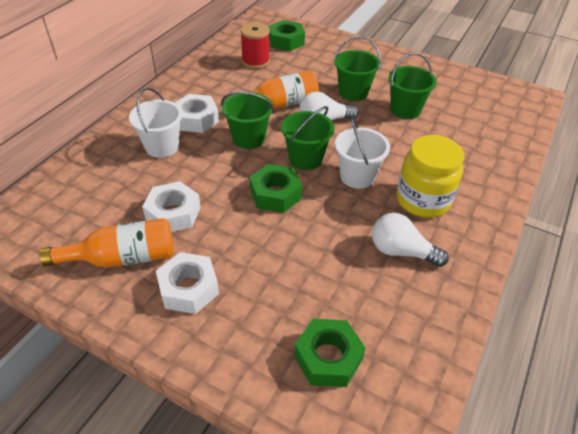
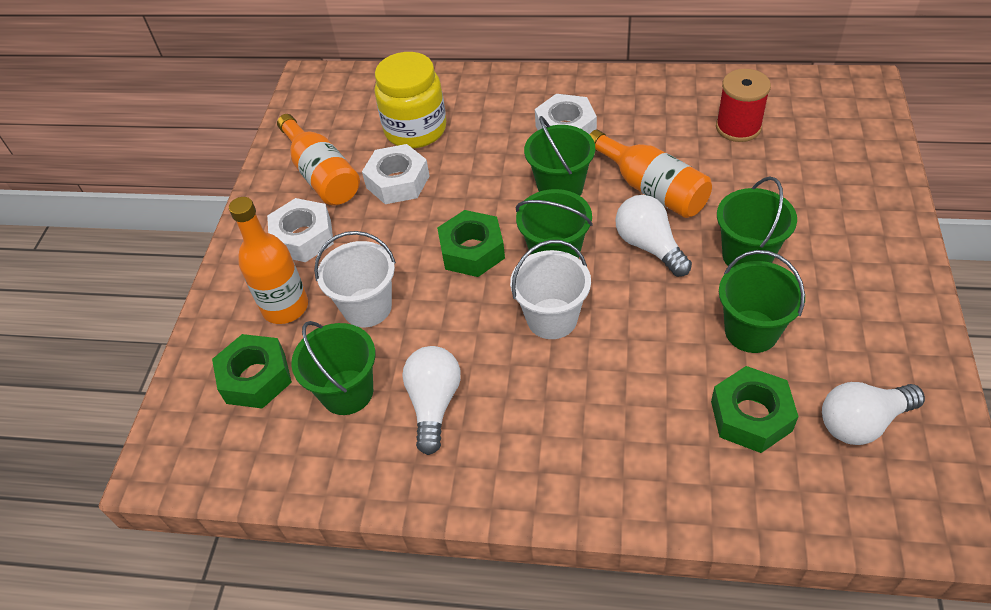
camera: 75 degrees right, 5 degrees up
(162, 147) = (497, 125): white bucket -> white bucket (367, 307)
(261, 319) = (285, 307): none -> orange bottle
(286, 41) = (823, 136): green nut -> green nut (751, 416)
(370, 298) = (347, 392): none -> green bucket
(423, 200) = (544, 405): yellow jar -> yellow jar (415, 130)
(475, 99) = (862, 422): none -> white light bulb

